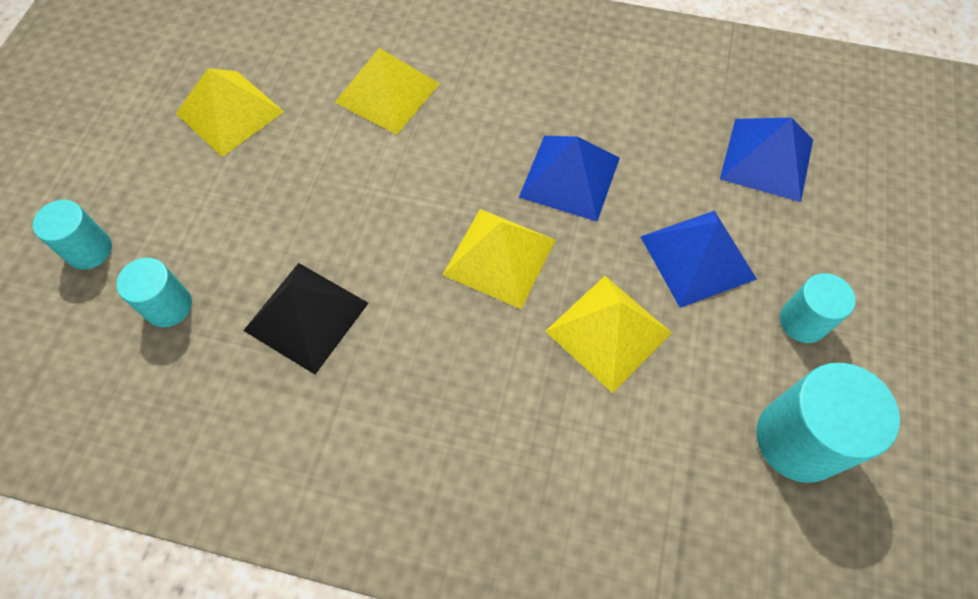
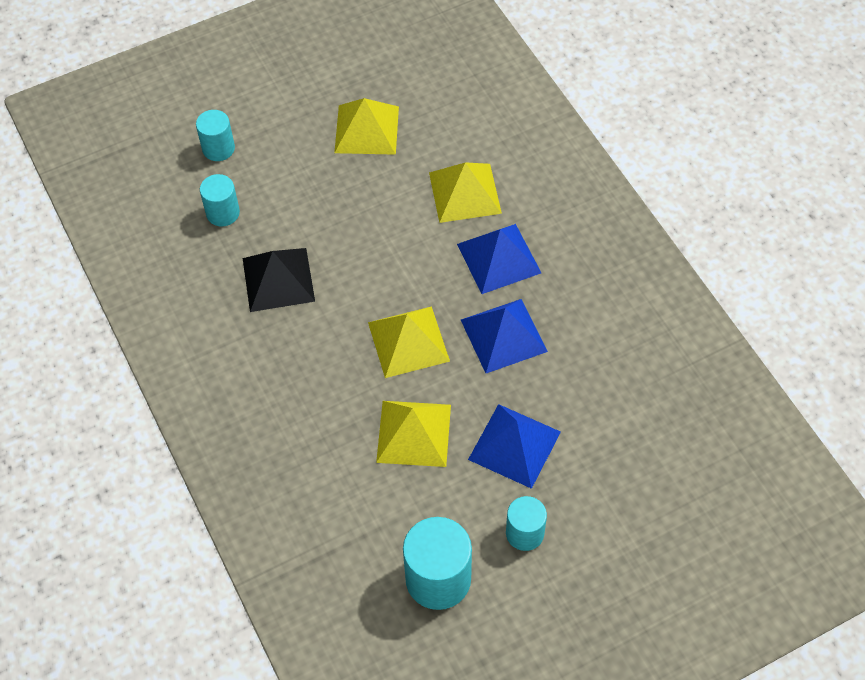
camera: 50 degrees right, 5 degrees down
(767, 159) = (636, 435): blue pyramid -> blue pyramid (498, 258)

